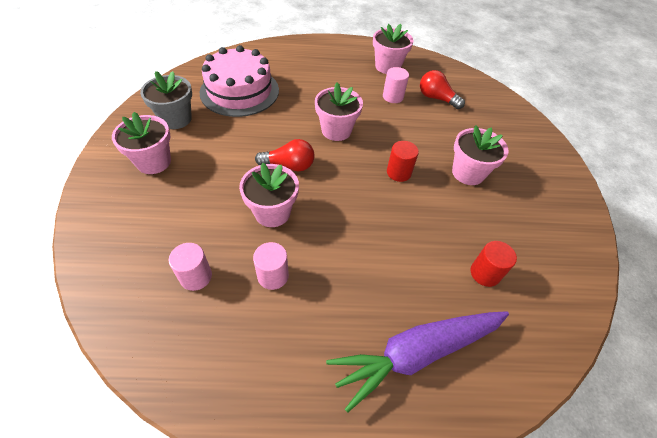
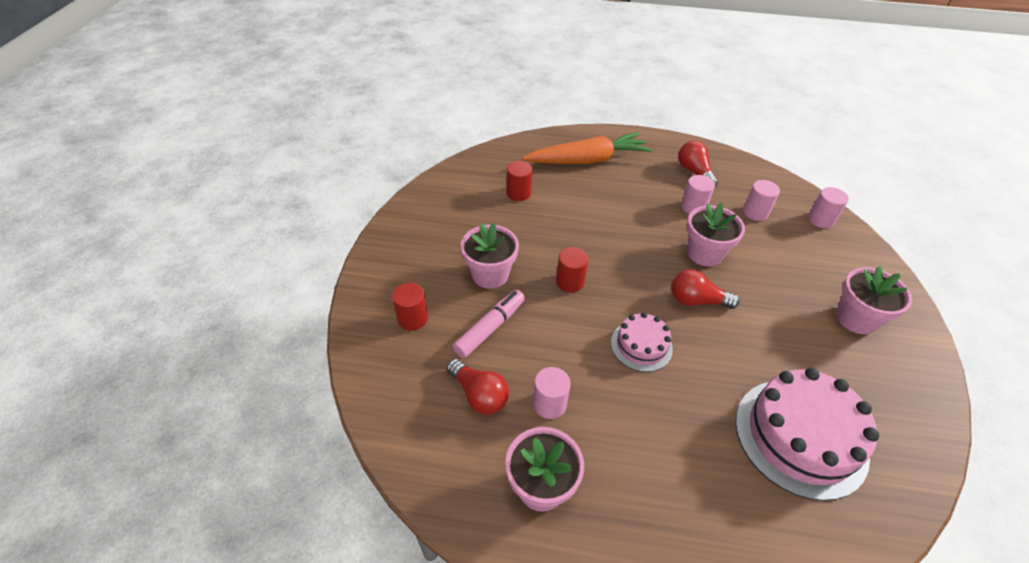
camera: 170 degrees left, 5 degrees down
(116, 274) = (820, 220): none -> pink cylinder
(176, 119) = (869, 384): grey flower pot -> none
(258, 347) = (694, 172): none -> red light bulb
(336, 130) = (641, 345): pink flower pot -> pink cake
(416, 353) = (587, 160): purple carrot -> orange carrot
(448, 134) = (490, 328): none -> pink marker
(506, 136) = (412, 318): none -> red cylinder

